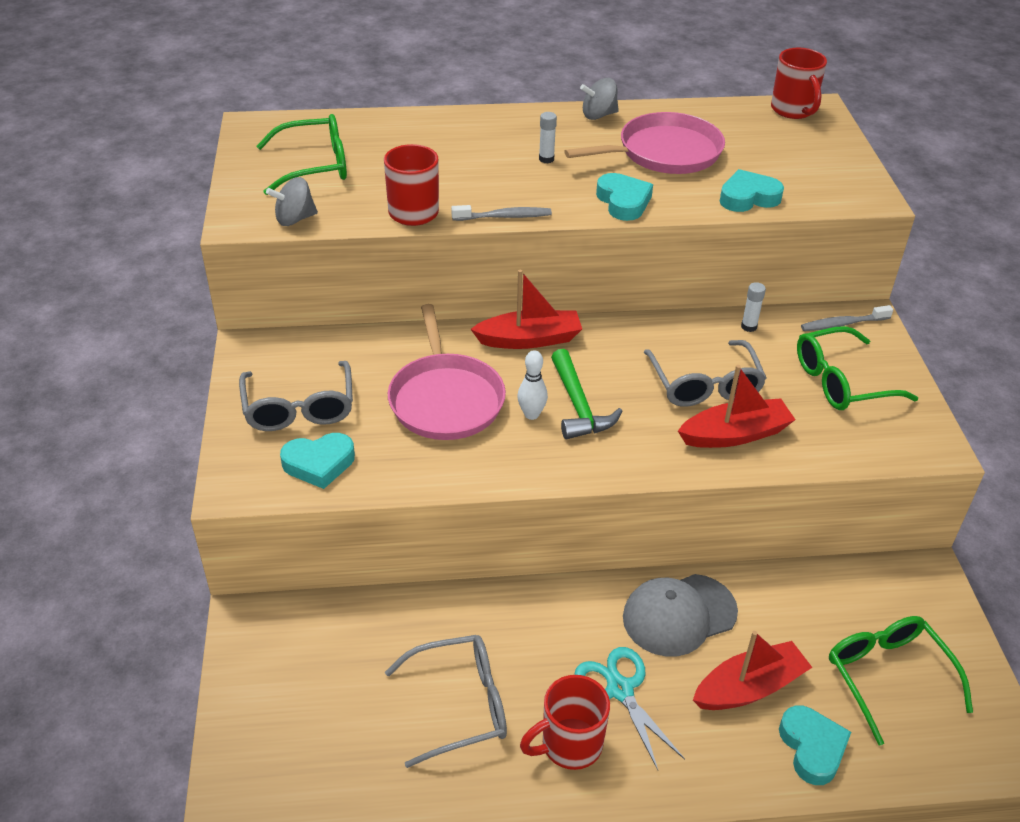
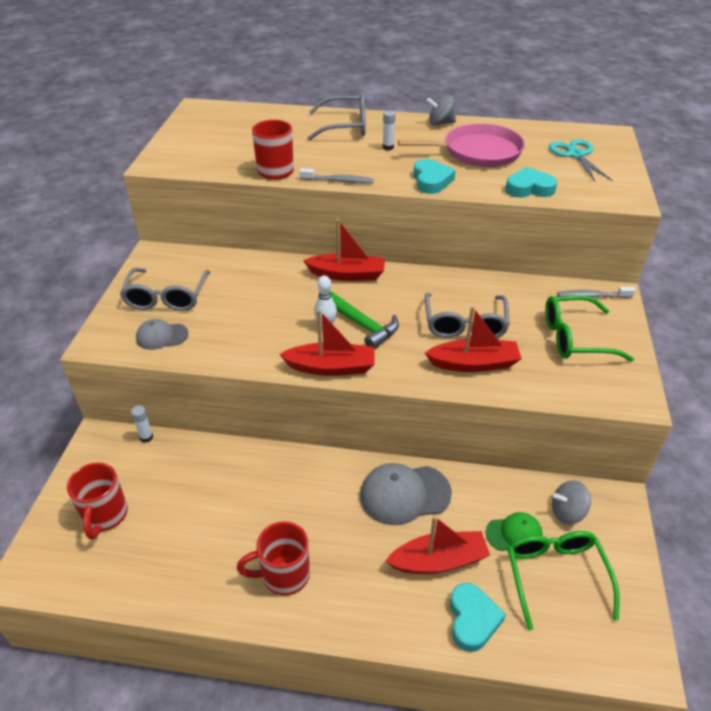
camera: 15 degrees right, 0 degrees up
(295, 219) = (193, 166): grey spinning top -> grey spinning top (567, 512)
(313, 166) = (223, 135): green glasses -> none
(319, 464) = (162, 336): turquoise heart -> grey cap
(445, 399) = (269, 306): pink pan -> none
(458, 705) = (215, 528): grey glasses -> grey glasses (344, 126)
(562, 469) = (331, 367): none -> red boat
(578, 406) = (363, 325): green hammer -> green hammer turned 45 degrees counterclockwise
(619, 689) = (337, 541): turquoise scissors -> turquoise scissors (575, 155)
(749, 327) = (516, 288): white glue stick -> white glue stick (146, 437)
(793, 110) = (591, 134): red mug -> red mug (105, 516)
(825, 637) = (514, 533): none -> green cap

